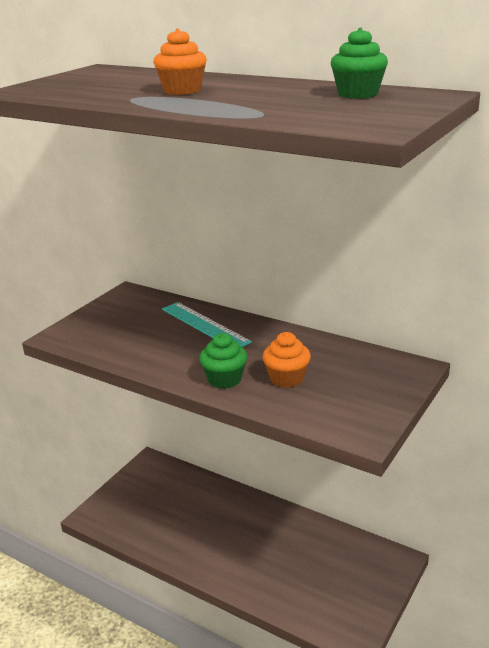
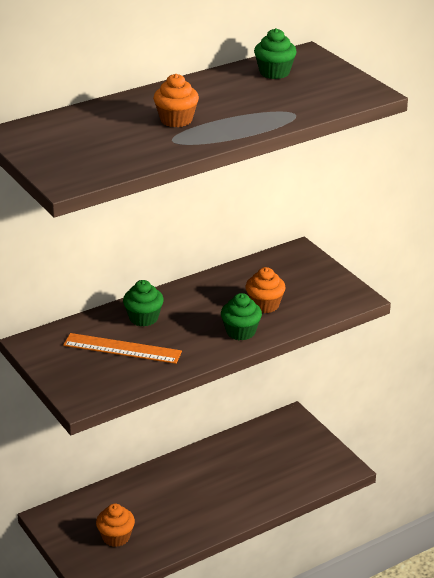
camera: 65 degrees left, 5 degrees up
(147, 508) = (116, 537): none -> orange cupcake
(148, 330) = (122, 348): none -> orange ruler
(204, 325) = (143, 318): turquoise ruler -> green cupcake

